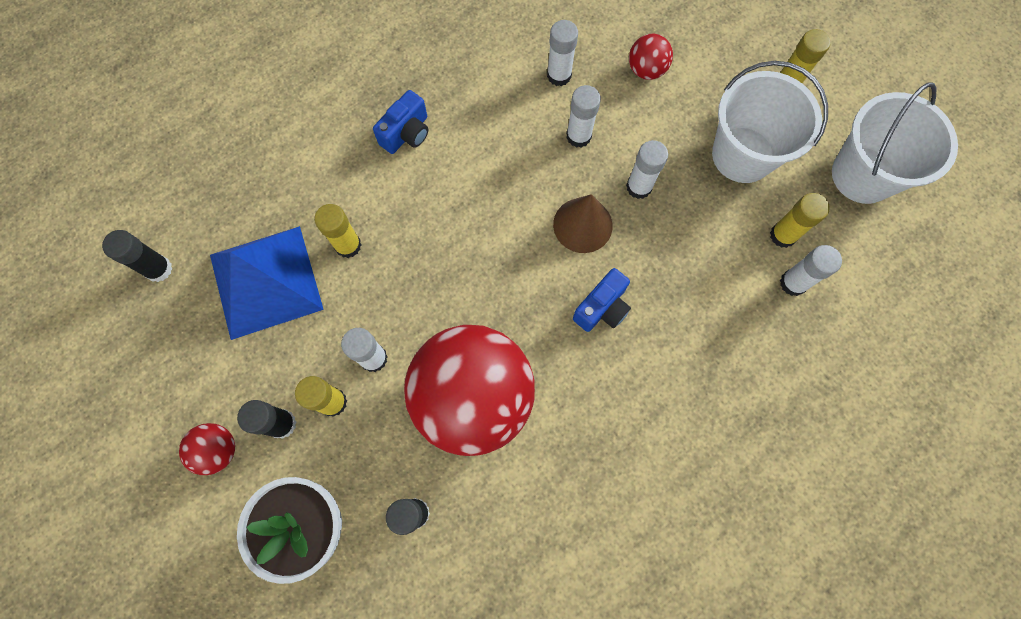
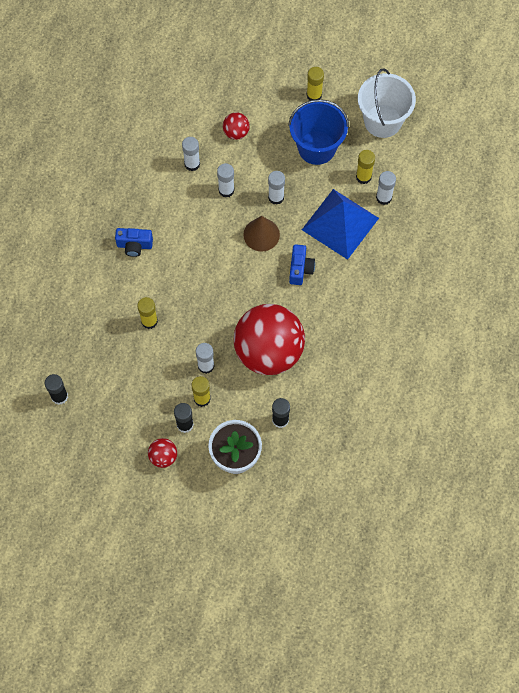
camera: 35 degrees left, 5 degrees down
(266, 282) = (121, 366): blue pyramid -> blue pyramid (340, 224)
(406, 133) = (134, 245): blue camera -> blue camera turned 90 degrees clockwise
(742, 155) = (316, 147): white bucket -> blue bucket

